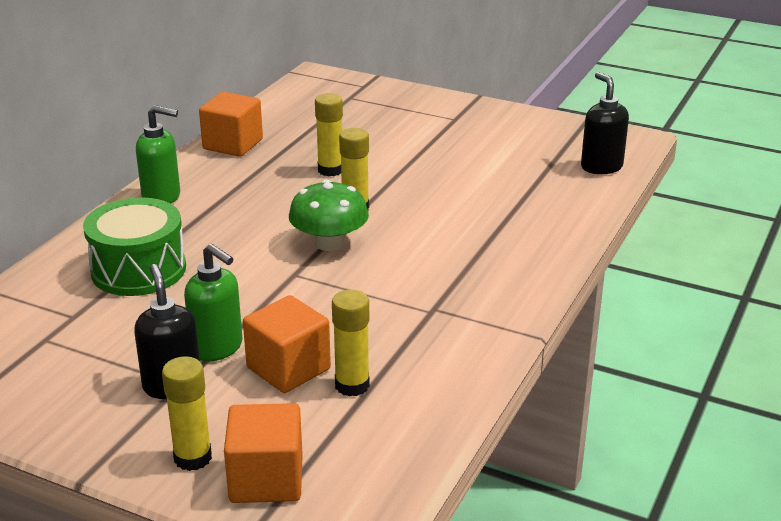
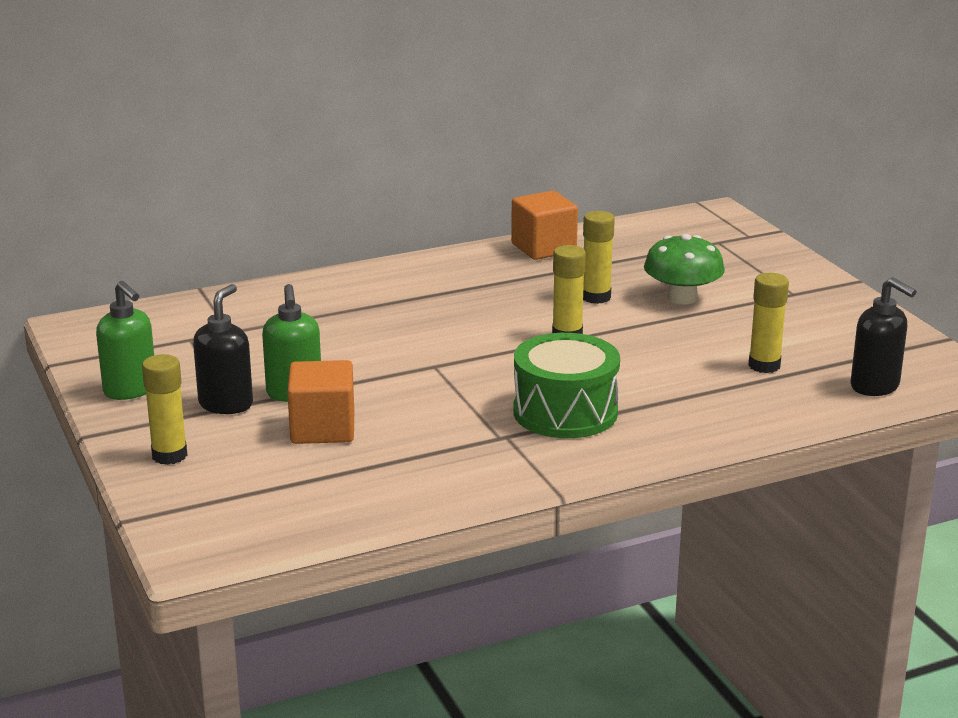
camera: 40 degrees right, 5 degrees down
(138, 270) = (322, 317): green drum -> green drum (565, 412)
(162, 197) = (420, 270): green soap dispenser -> green soap dispenser (130, 390)
(266, 479) = (195, 491): orange cube -> none
(329, 243) = (500, 354): green mushroom -> green mushroom (682, 298)
(352, 385) = (350, 461): yellow glue stick -> yellow glue stick (764, 365)
(601, 167) = (875, 386): black soap dispenser -> black soap dispenser turned 120 degrees clockwise

